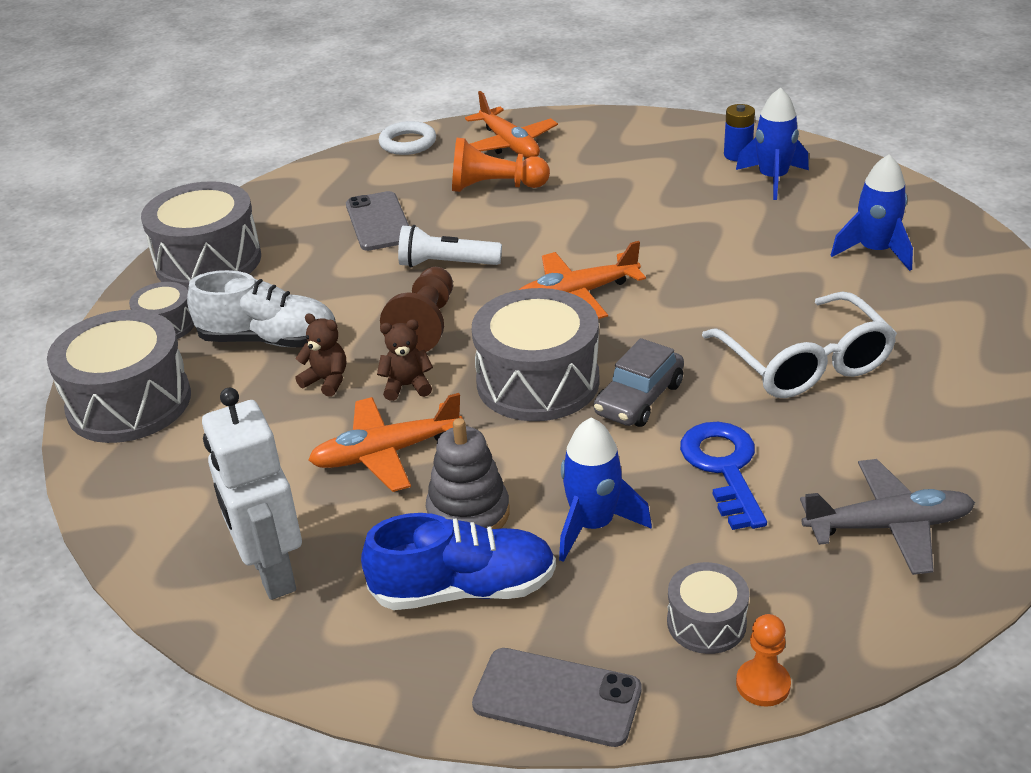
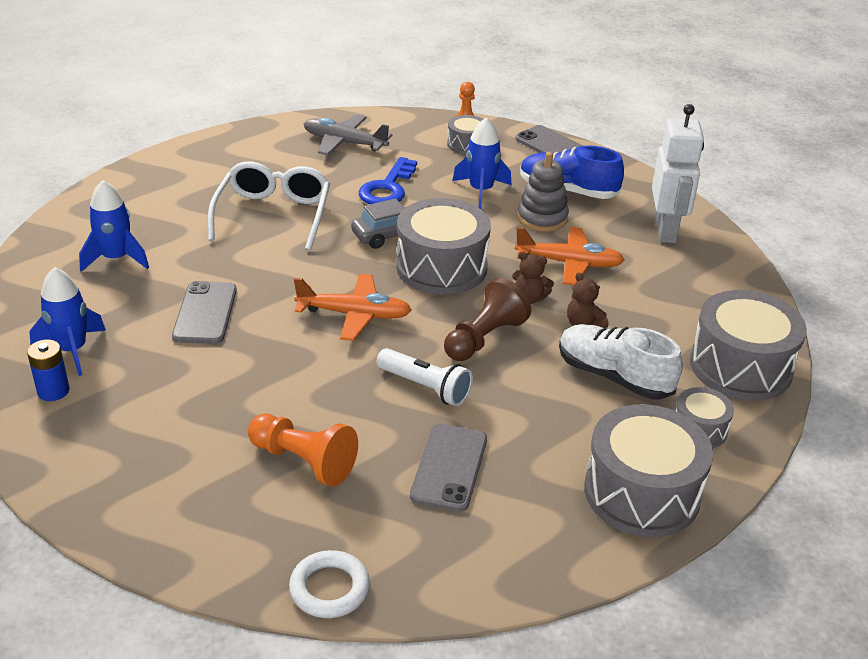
camera: 155 degrees left, 0 degrees up
(509, 145) = (228, 521): orange plane -> none
(714, 243) = (205, 313): none -> grey phone

